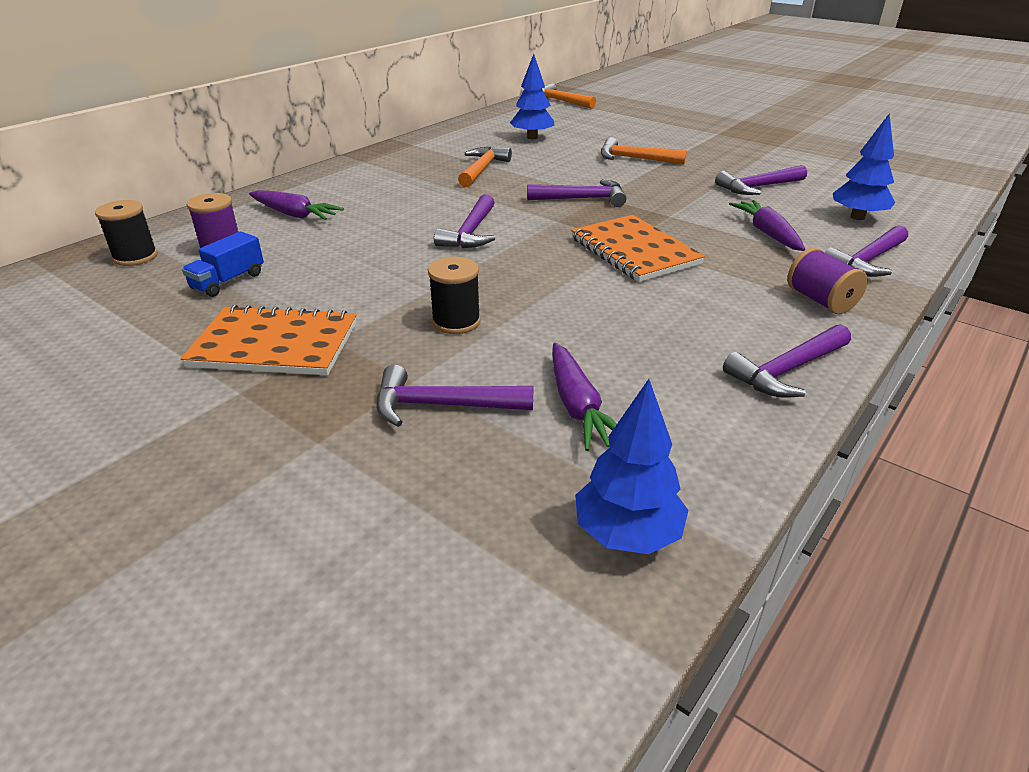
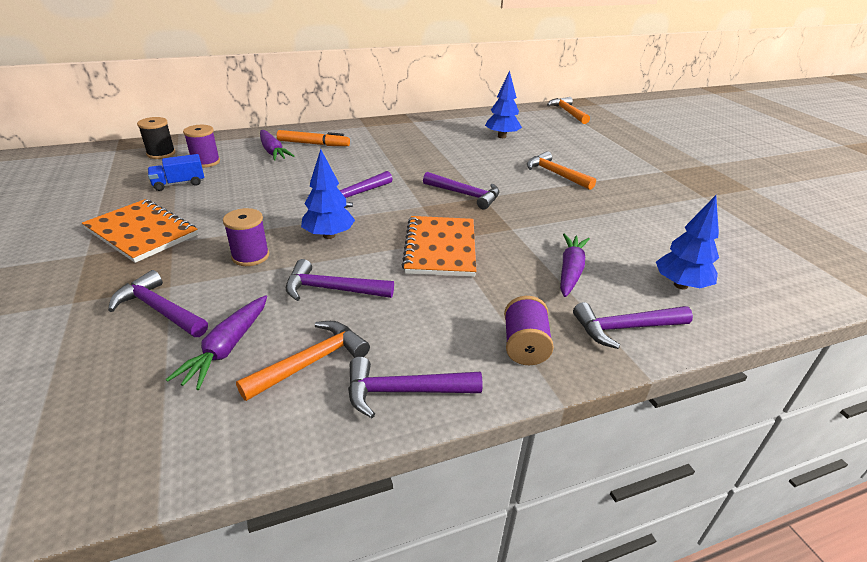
camera: 30 degrees right, 0 degrees up
(333, 194) = (313, 144): none -> orange marker
(456, 322) = (250, 256): black spool -> purple spool
(482, 169) = (430, 152): orange hammer -> orange hammer (311, 362)
(627, 534) = (116, 453): blue tree -> blue tree (329, 235)
(758, 187) = (626, 228): purple hammer -> purple hammer (332, 289)

